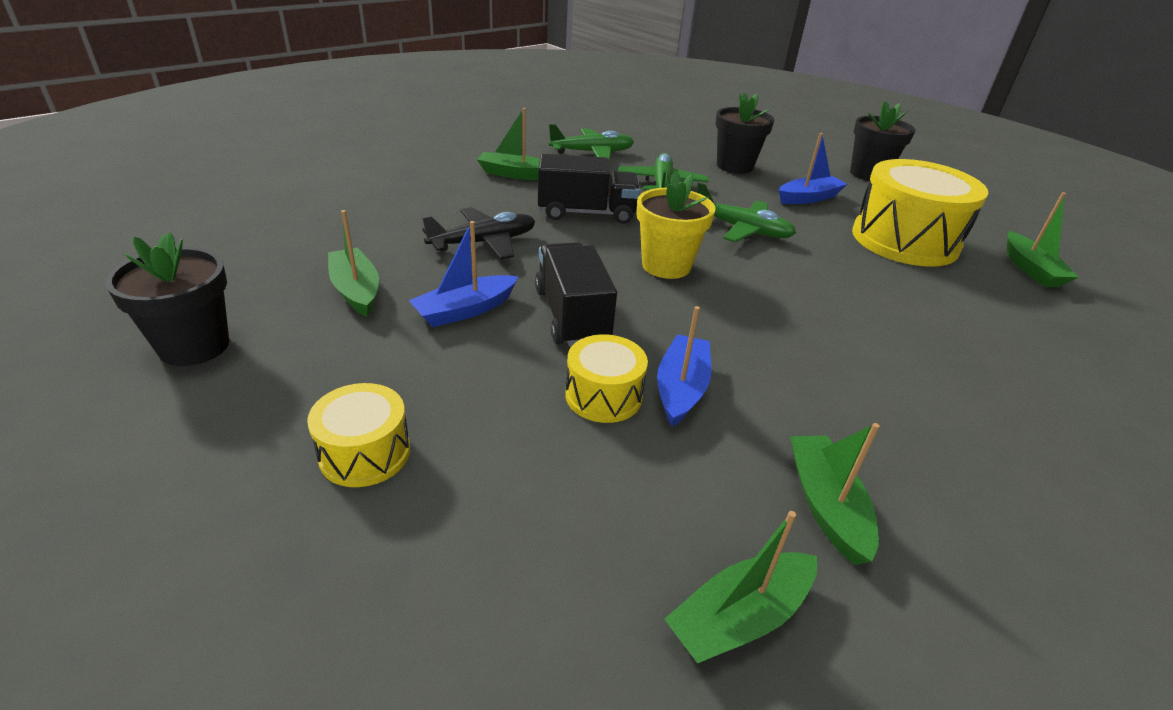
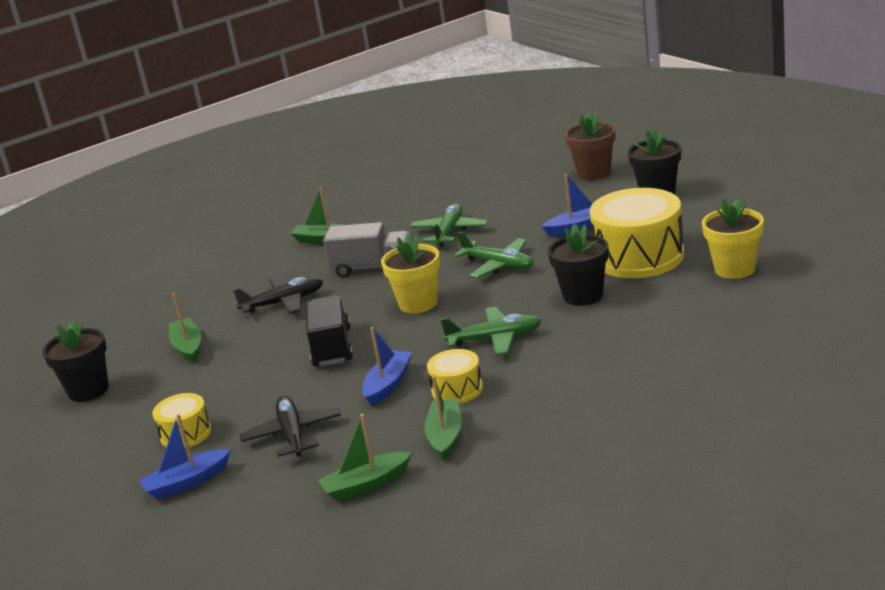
camera: 15 degrees right, 10 degrees down
(465, 310) = (259, 352): blue boat -> blue boat (187, 483)
(558, 474) = (292, 434): none -> black plane
(586, 213) = (372, 268): black truck -> grey truck
(592, 152) = (400, 208): green plane -> green plane (495, 339)
(603, 396) = (335, 393): yellow drum -> yellow drum (457, 389)
(734, 166) = (528, 203): black flower pot -> black flower pot (583, 296)
(785, 146) = (594, 173): none -> brown flower pot
(1031, 269) = (734, 269): green boat -> yellow flower pot

